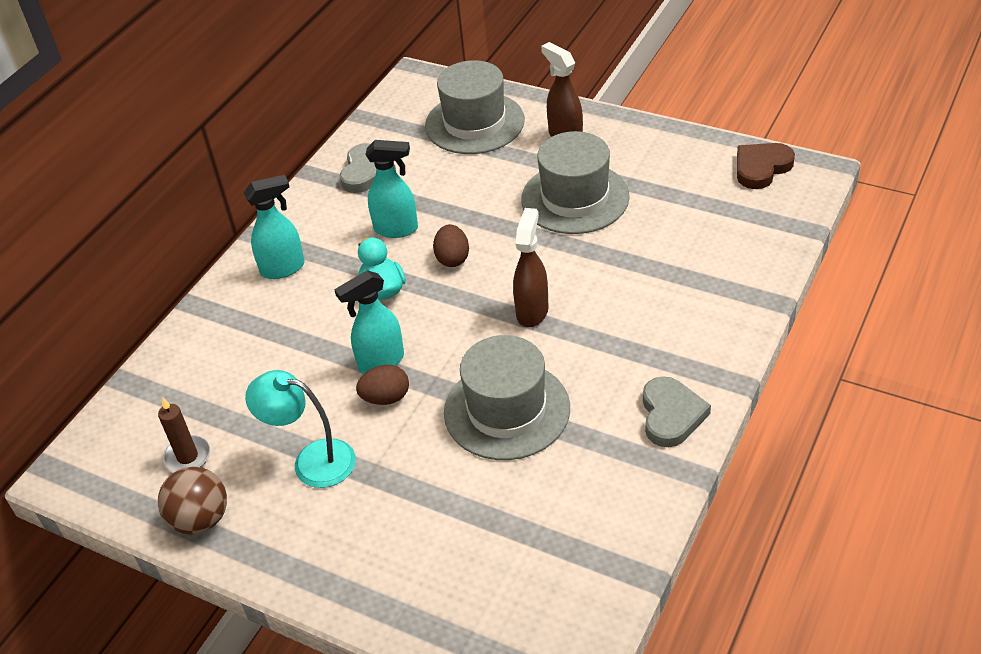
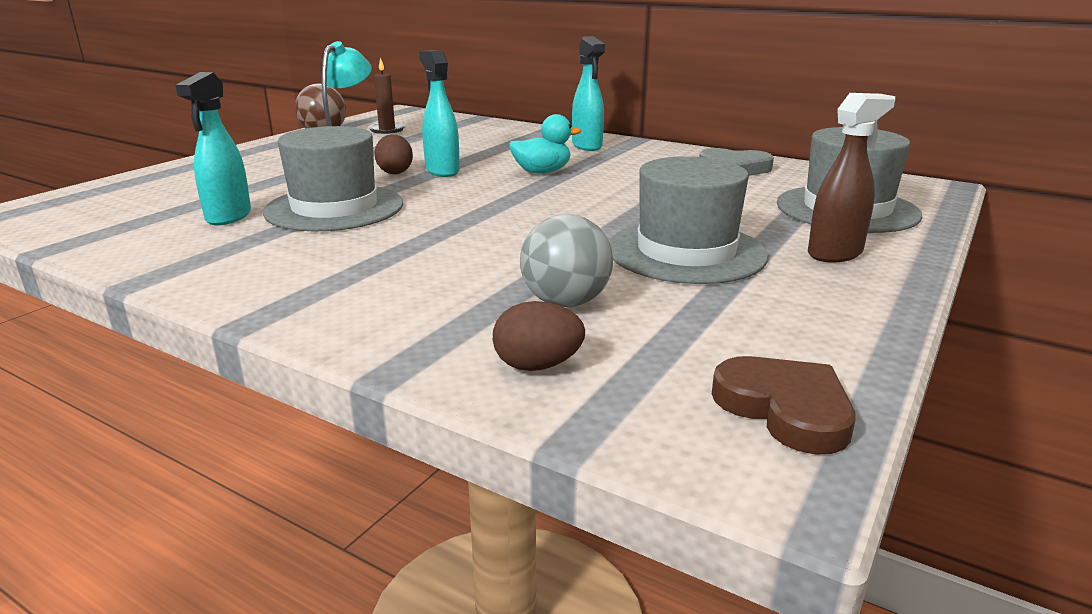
camera: 90 degrees right, 20 degrees down
(396, 229) = (635, 177): turquoise spray bottle -> turquoise spray bottle (228, 217)
(452, 258) = (580, 195): brown egg -> brown egg (537, 365)
(532, 311) = (473, 223): brown spray bottle -> none
(669, 245) = (566, 302): none -> grey ball
(671, 415) = (239, 277): grey heart -> none

